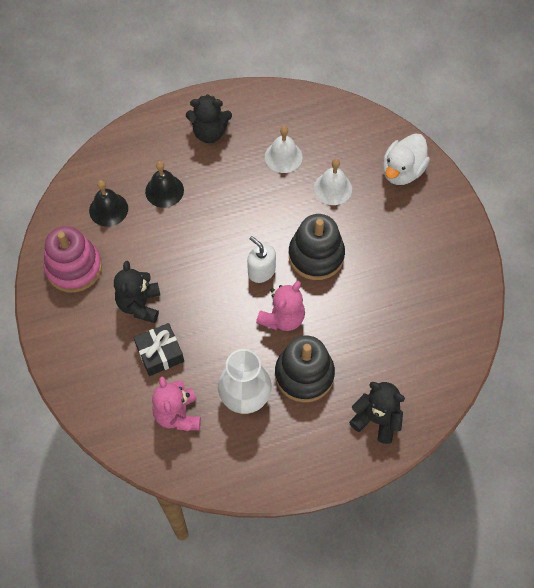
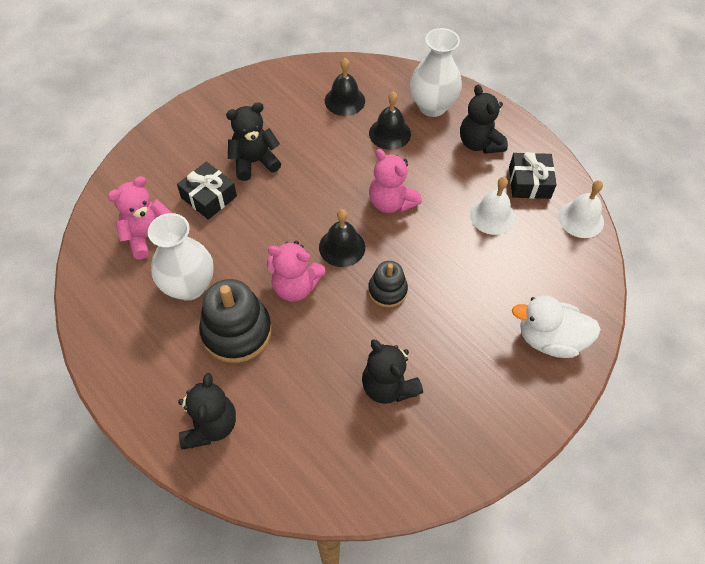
camera: 65 degrees right, 5 degrees down
(74, 268) = (270, 100): pink stacking toy -> none
(152, 147) = (432, 106): none -> white vase
(236, 219) = (391, 202): none -> pink teddy bear
(261, 271) = (342, 247): white soap dispenser -> black bell
(265, 118) = (529, 182): none -> black gift
(316, 255) = (387, 290): black stacking toy -> black stacking toy, size x0.58
(332, 188) = (481, 276): white bell -> white bell (581, 219)
(395, 288) = (388, 386): none -> black teddy bear

